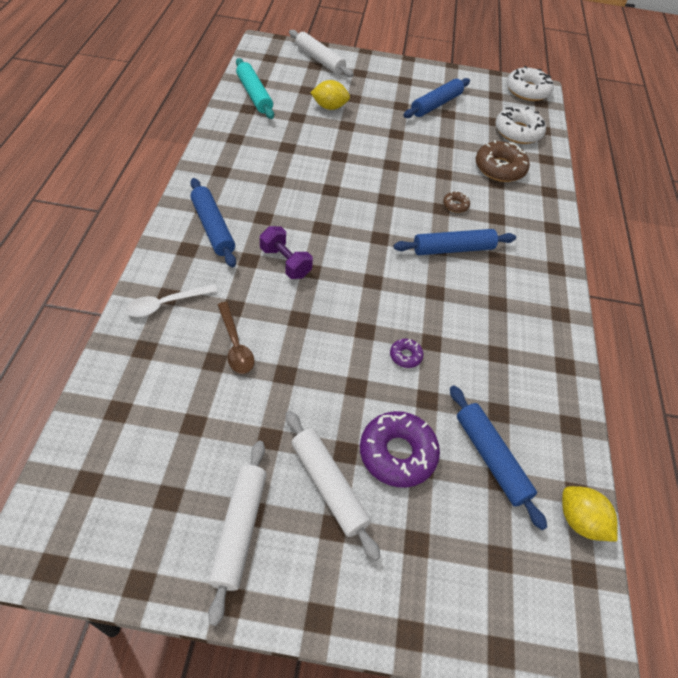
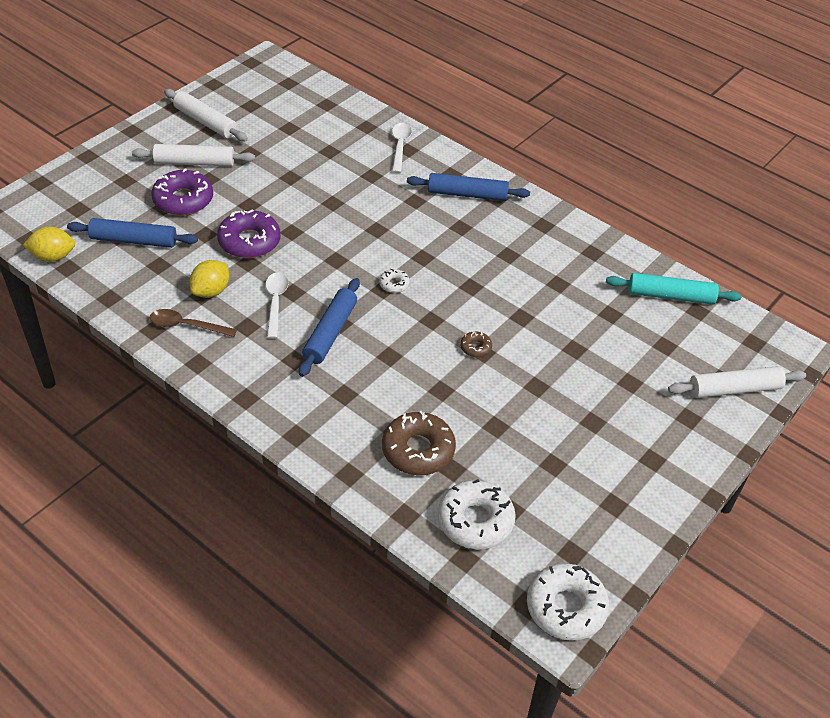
camera: 125 degrees right, 5 degrees down
(235, 345) = (335, 164): brown spoon -> brown spoon (187, 326)
(285, 262) = (396, 218): purple dumbbell -> none
(329, 107) = (618, 350): yellow lemon -> yellow lemon (211, 291)
(368, 233) = (394, 284): none -> white donut
(405, 356) = (249, 241): purple donut -> purple donut, size x2.11
(436, 105) = (579, 462): blue rolling pin -> none
(455, 205) = (386, 370): brown donut -> brown donut (475, 347)
(457, 297) = (275, 303): none -> white spoon

